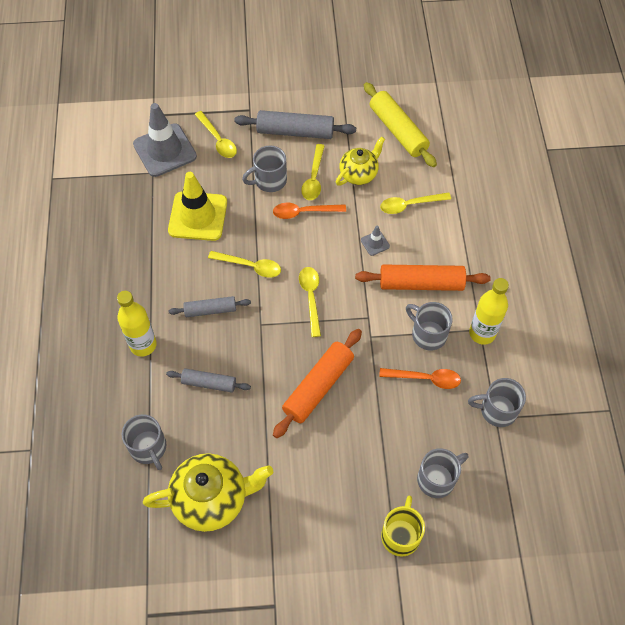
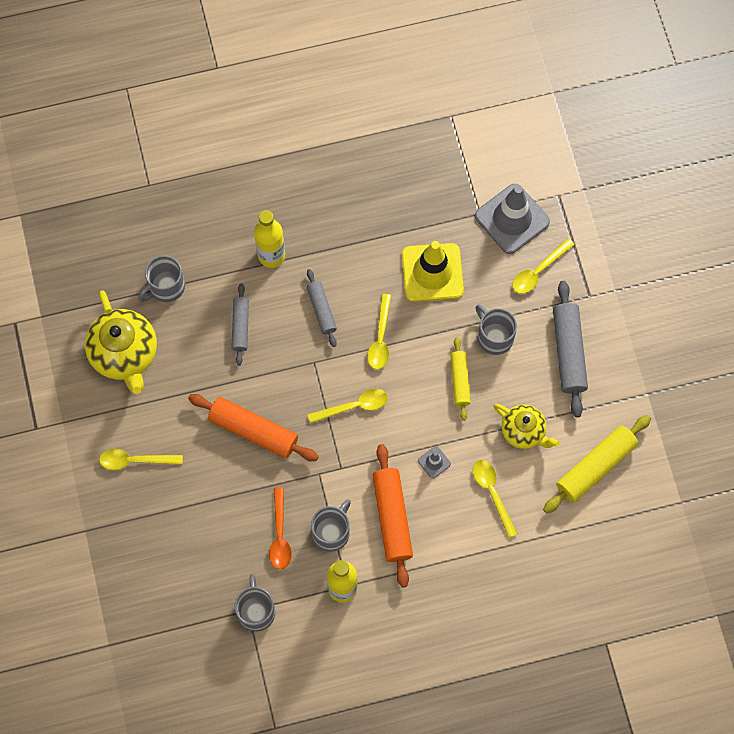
camera: 80 degrees right, 10 degrees up
(304, 212) = (459, 381): orange spoon -> yellow rolling pin
(314, 178) = (507, 383): yellow spoon -> yellow spoon (135, 460)
(401, 535) = (114, 531): yellow mug -> none
(437, 479) = (174, 558): grey mug -> none

